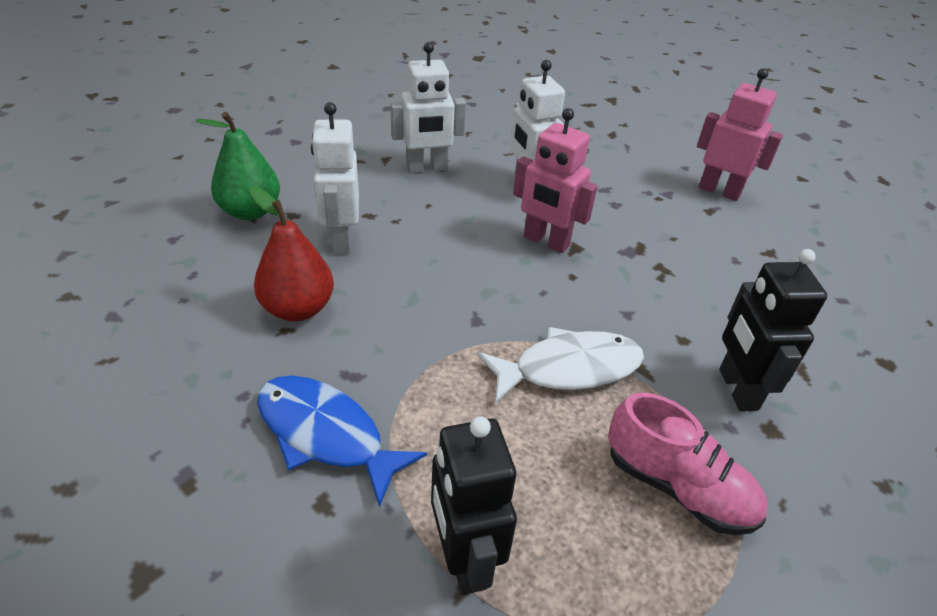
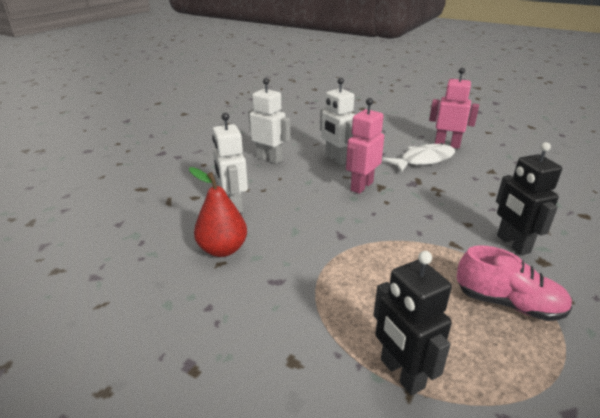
camera: 10 degrees left, 10 degrees down
(250, 211) = (165, 200): green pear -> none
(326, 434) = (275, 319): blue fish -> none
(427, 168) = (269, 159): white robot -> white robot turned 120 degrees counterclockwise
(546, 241) = (361, 186): pink robot -> pink robot turned 105 degrees clockwise
(569, 369) = (410, 251): white fish -> white fish (423, 160)

